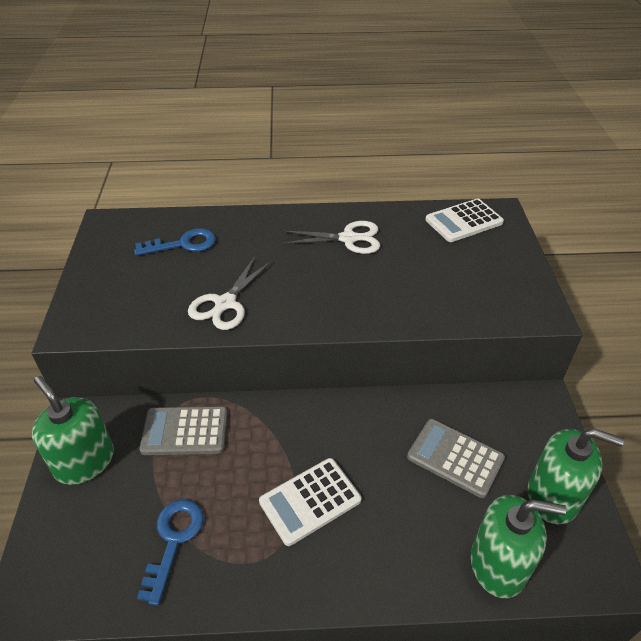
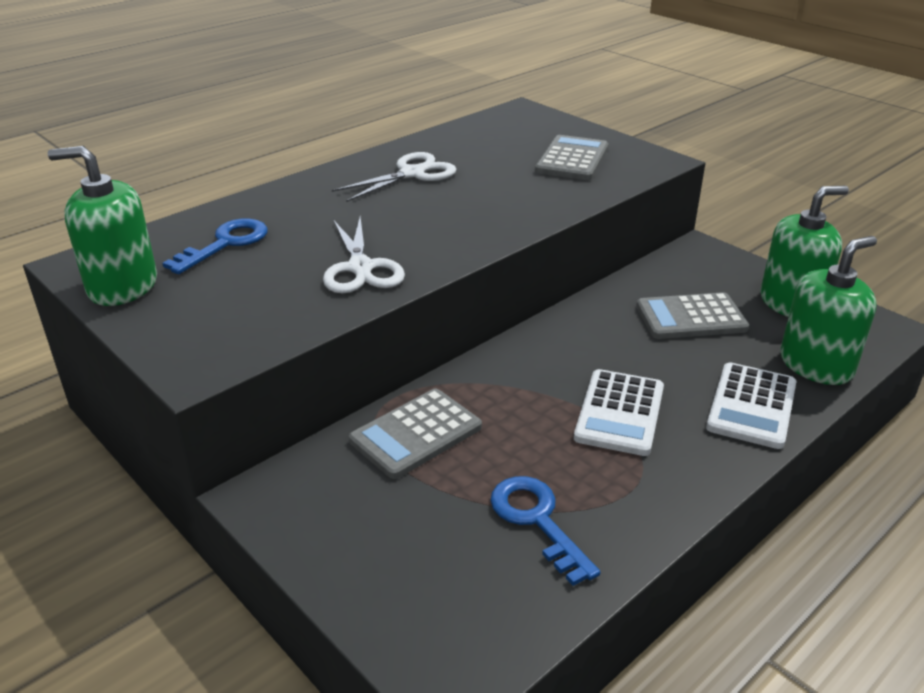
camera: 40 degrees left, 10 degrees down
(84, 461) = (333, 524): green soap dispenser -> green soap dispenser (122, 286)
(464, 221) = (502, 126): white calculator -> white calculator (751, 406)
(474, 279) = (572, 159): none -> grey calculator

